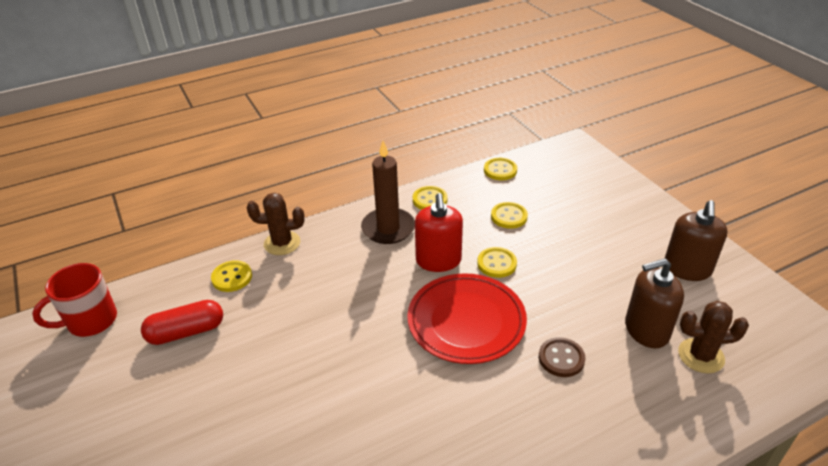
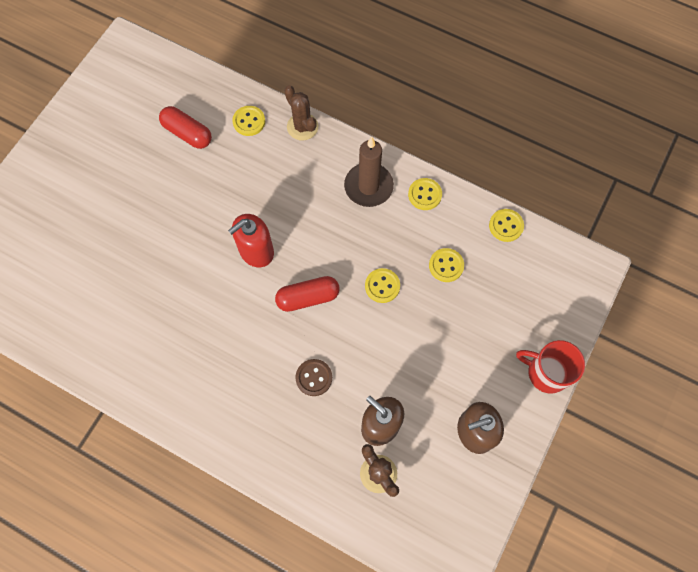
camera: 55 degrees right, 30 degrees up
(91, 321) = (161, 73): red mug -> red mug (546, 372)
(438, 260) = (357, 243): red soap dispenser -> red soap dispenser (256, 251)
(466, 321) = (308, 297): red plate -> red capsule

